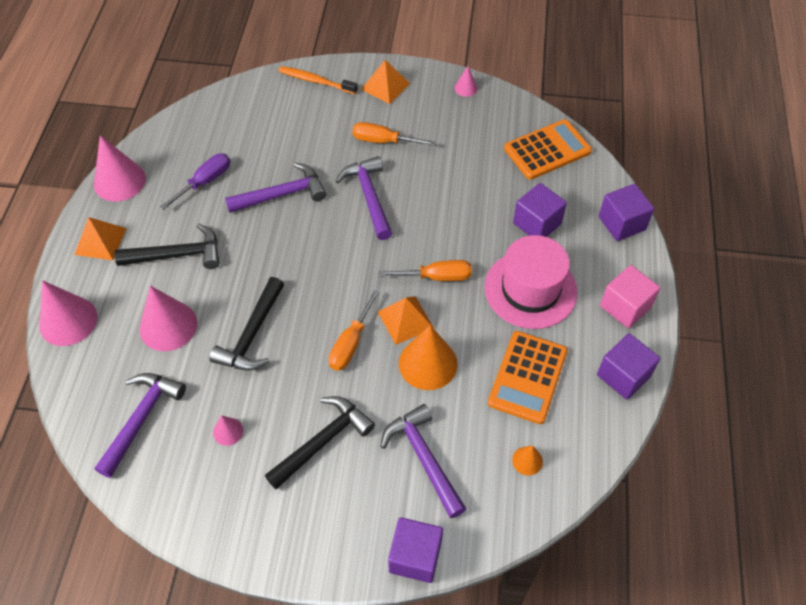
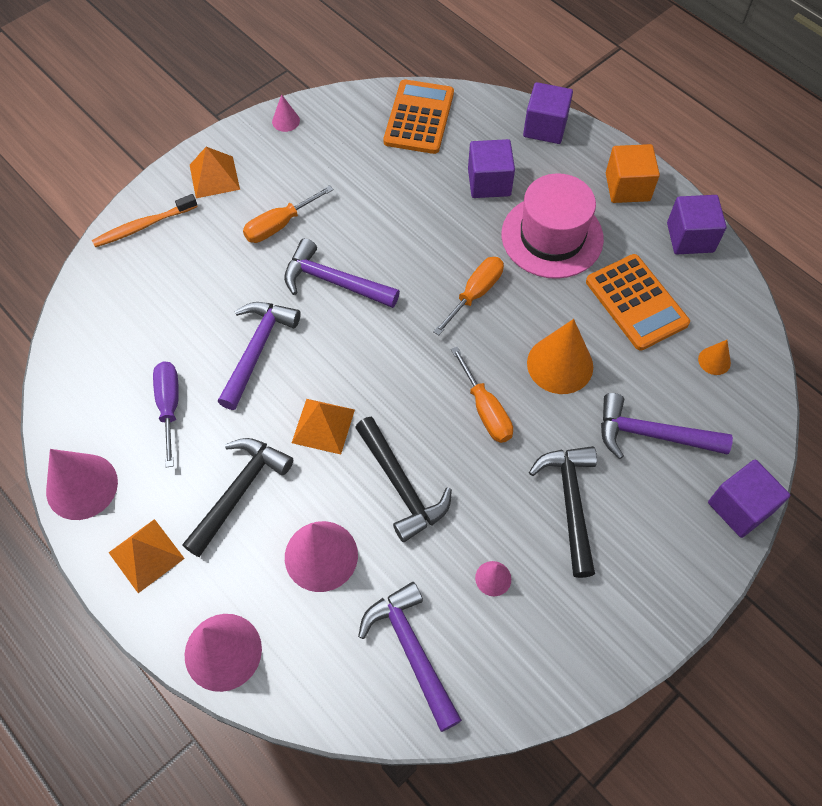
camera: 50 degrees left, 5 degrees up
(405, 320) = (499, 349): orange pyramid -> orange pyramid (323, 426)
(625, 306) = (627, 187): pink cube -> orange cube

